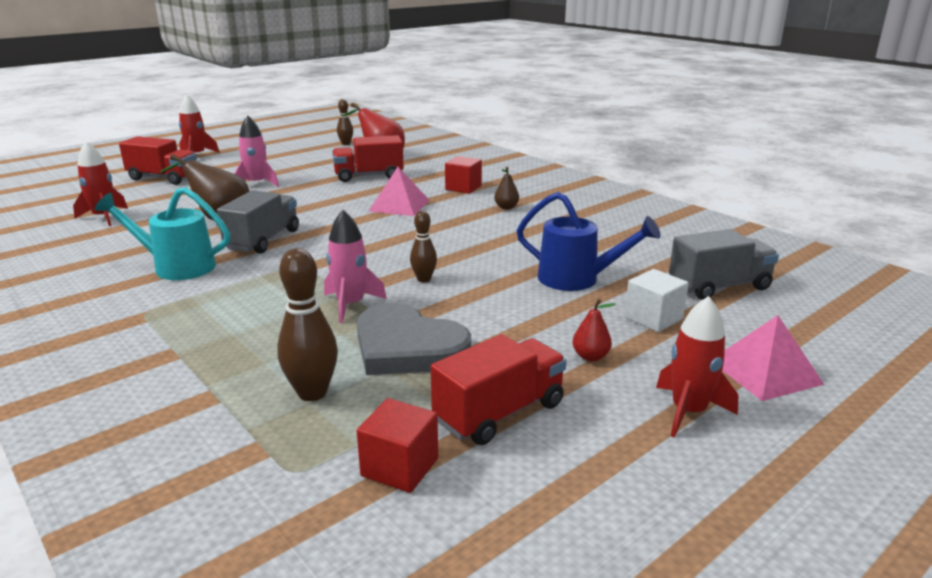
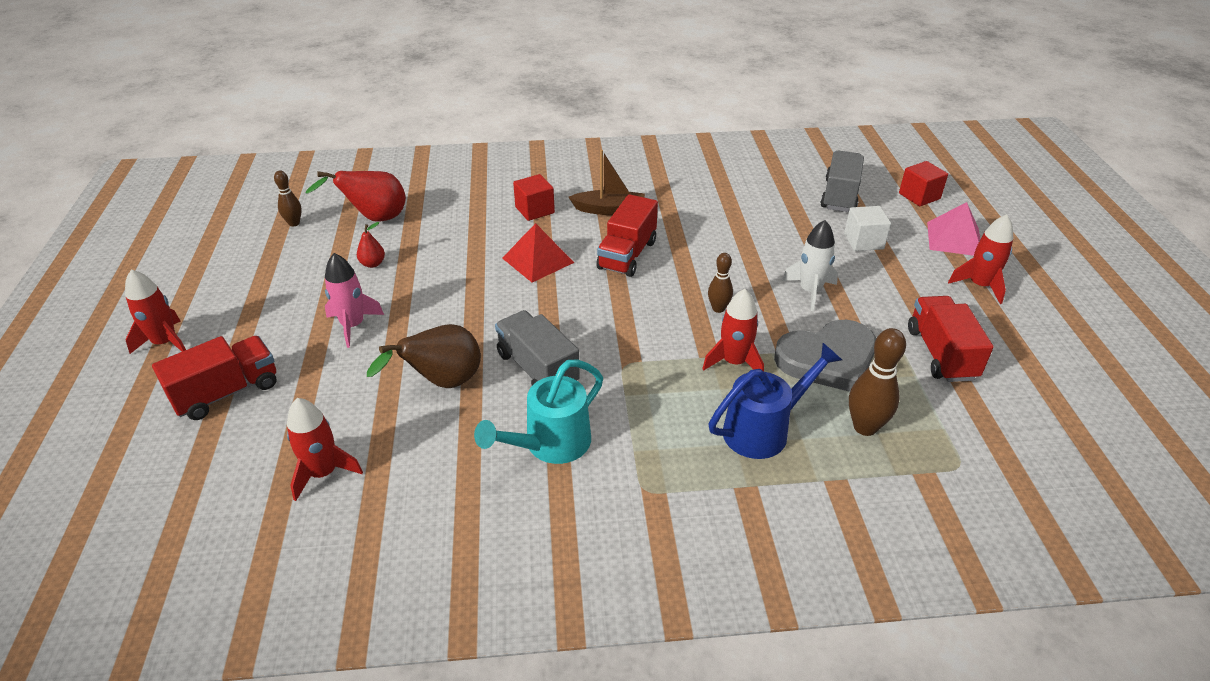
camera: 55 degrees left, 15 degrees up
(350, 305) = (734, 362): pink rocket -> red rocket
(369, 176) = (429, 247): red truck -> red truck (627, 255)
(399, 205) = (538, 260): pink pyramid -> red pyramid
(400, 467) = (979, 418): red cube -> red cube (919, 196)
(506, 207) = (609, 210): brown pear -> brown boat
(512, 312) = (810, 291): none -> white rocket
(577, 279) = (781, 242): blue watering can -> blue watering can (764, 430)
(590, 357) = (896, 289): red pear -> red pear (373, 264)

